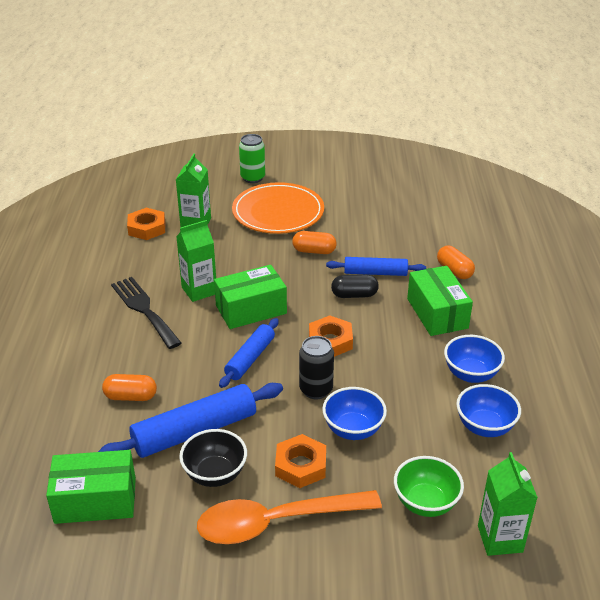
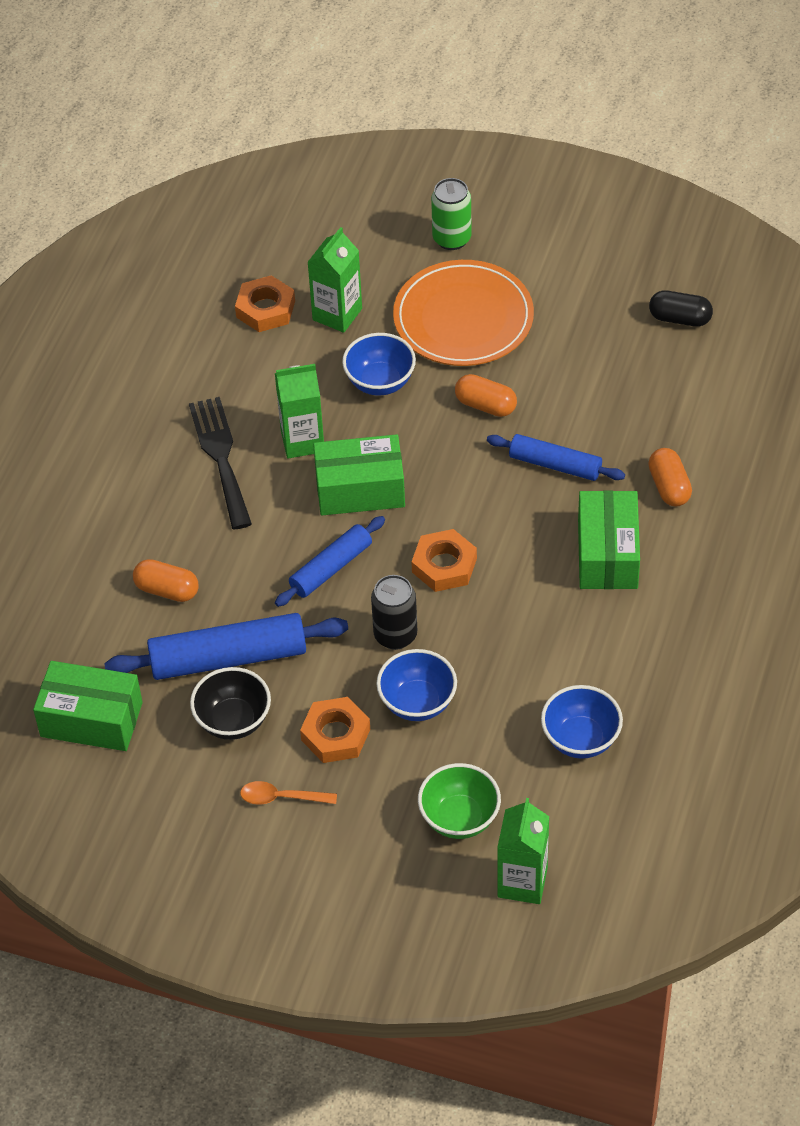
camera: 20 degrees right, 15 degrees up
(277, 522) = (282, 797): orange spoon -> orange spoon, size x0.44
(354, 295) = (508, 497): black capsule -> black capsule (680, 318)
(471, 374) = (603, 660): blue bowl -> blue bowl (380, 382)

